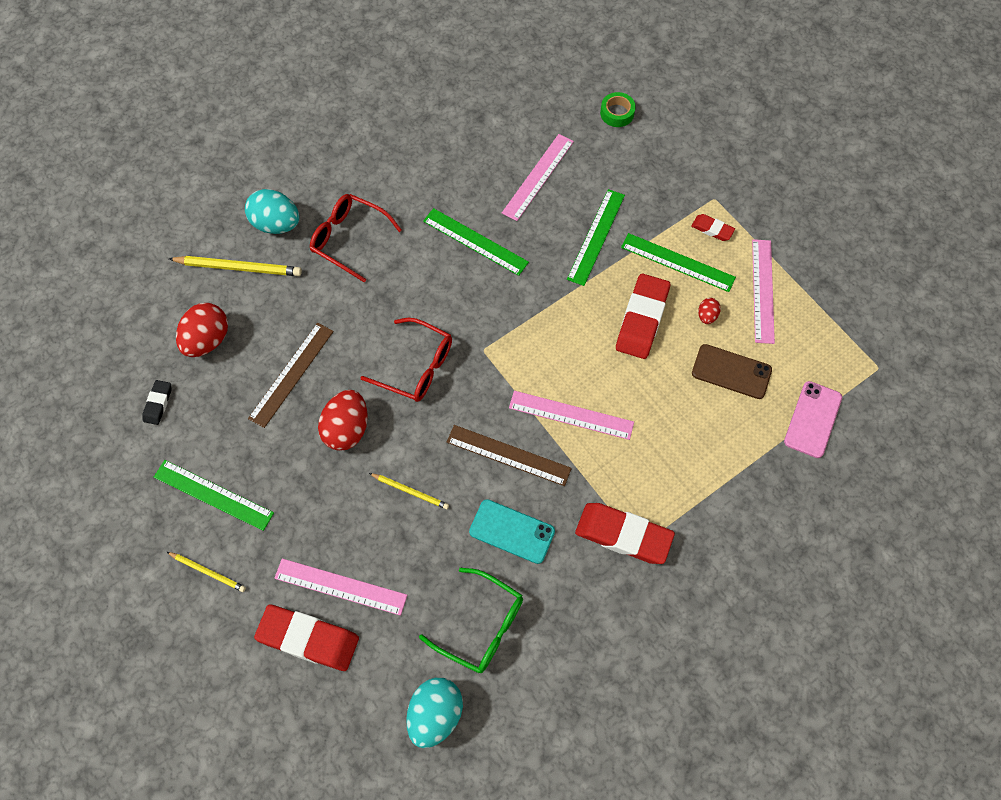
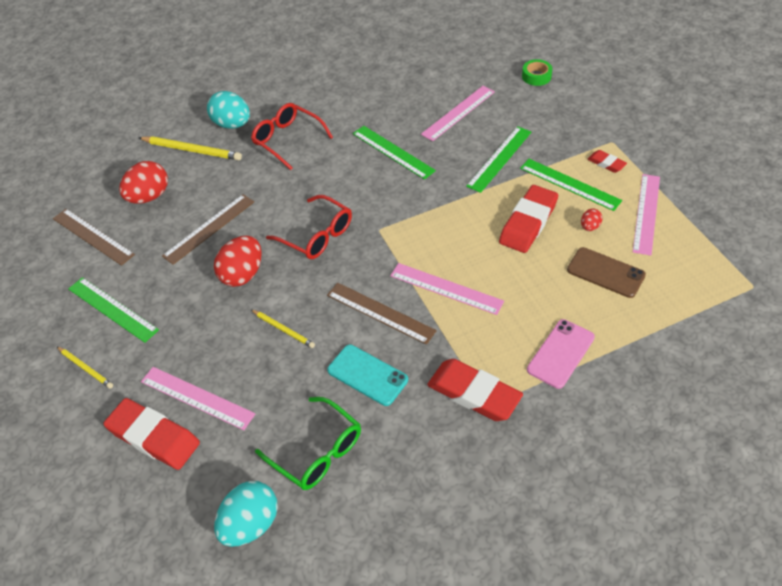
camera: 15 degrees right, 15 degrees down
(158, 403) = (92, 236): black eraser -> brown ruler
(813, 419) = (681, 321): pink phone -> pink phone (561, 353)

